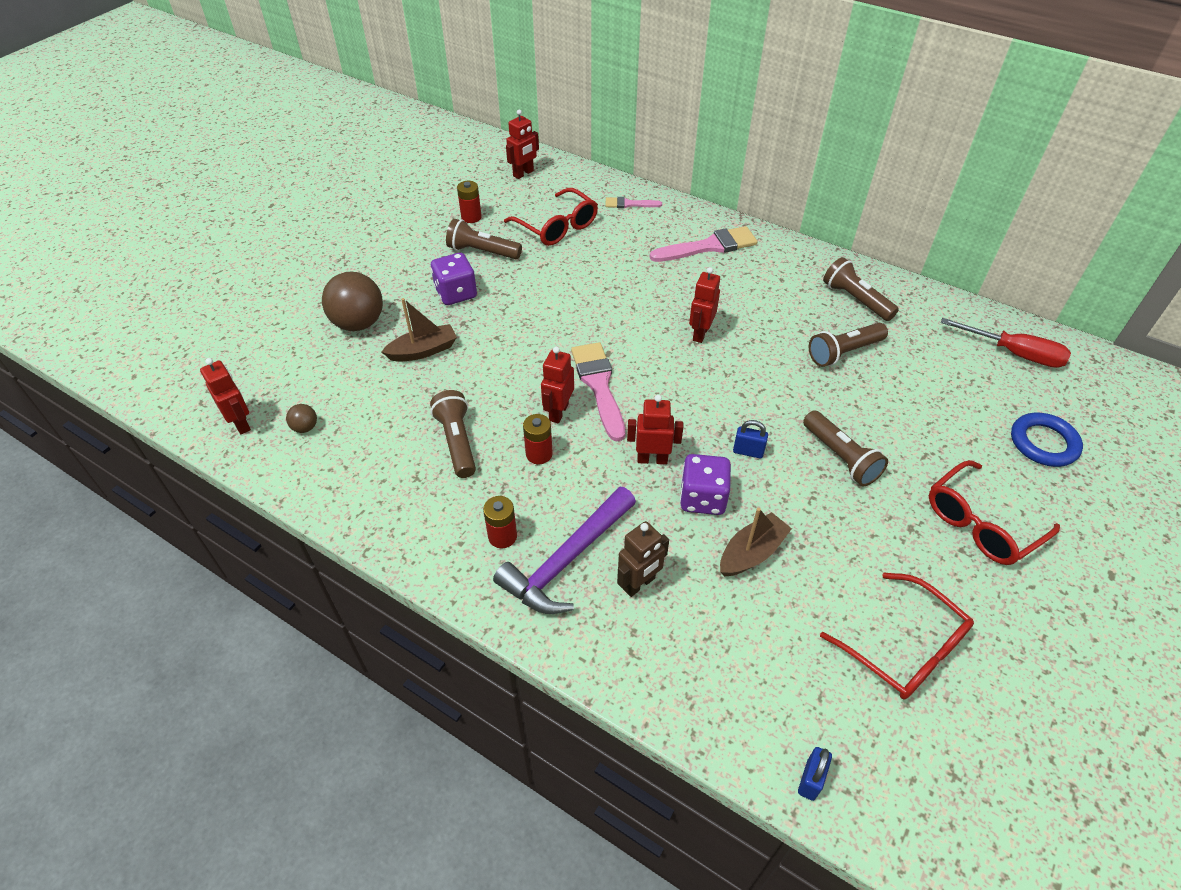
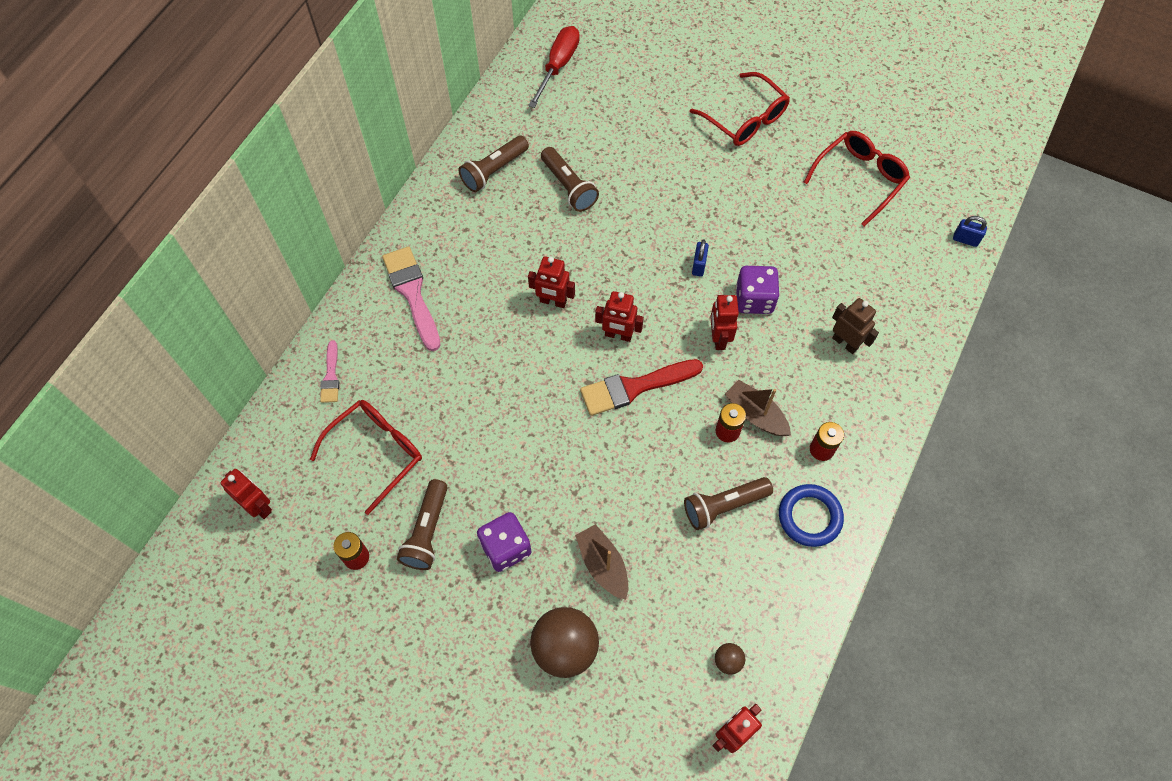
camera: 95 degrees left, 15 degrees up
(558, 412) = (674, 420): red robot -> red robot (618, 335)
(567, 560) = (834, 397): purple hammer -> none
(599, 386) = (635, 387): pink brush -> red brush
(751, 553) = (801, 266): brown boat -> brown boat (755, 414)
(840, 457) = (694, 200): brown flashlight -> none
(1043, 443) = (659, 67): blue ring -> blue ring (809, 517)

